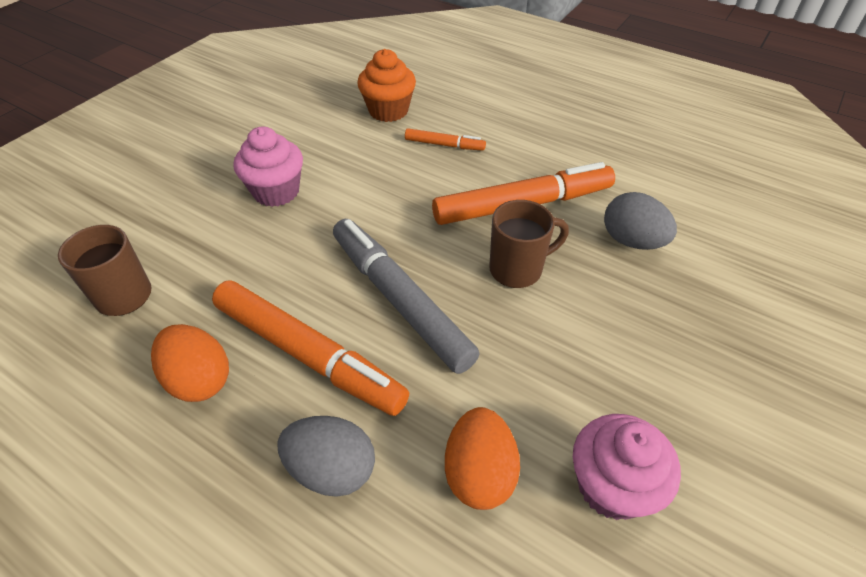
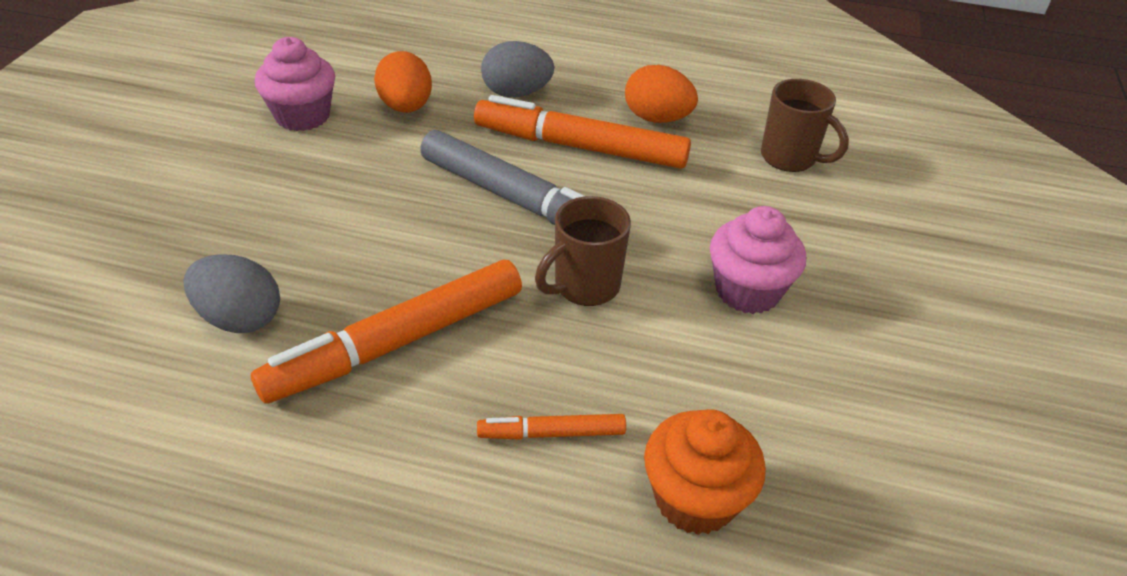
camera: 160 degrees right, 5 degrees down
(517, 269) = (394, 254): brown mug -> brown mug (585, 286)

